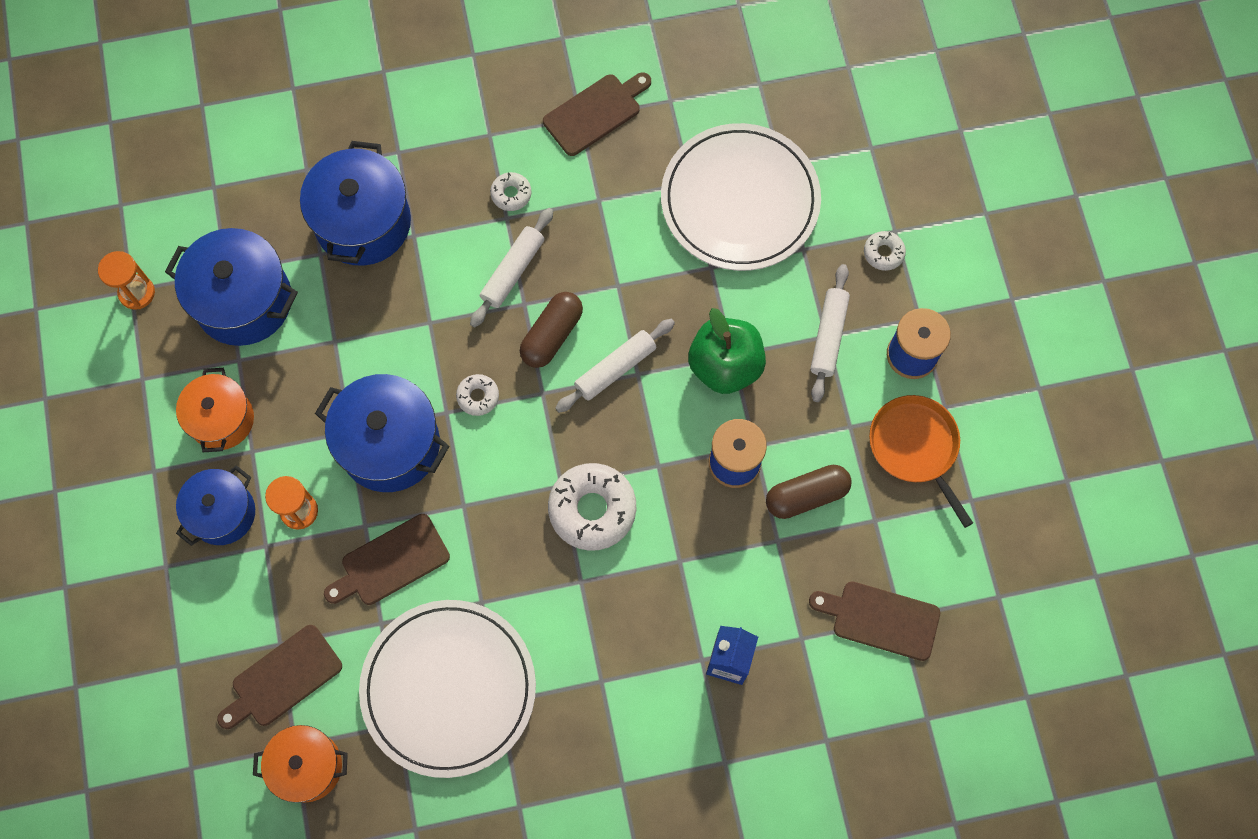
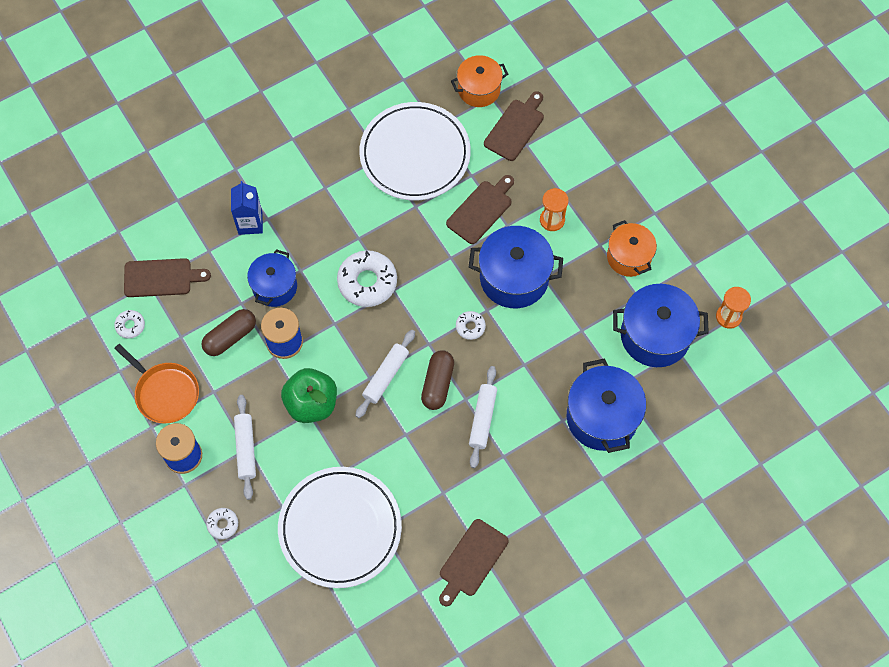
camera: 160 degrees right, 5 degrees down
(223, 513) = (598, 203): blue pot -> blue pot (274, 287)
(511, 194) = (507, 474): white donut -> white donut (130, 326)

